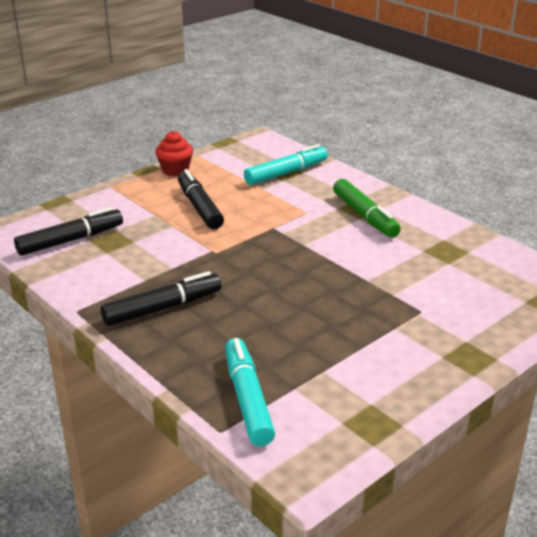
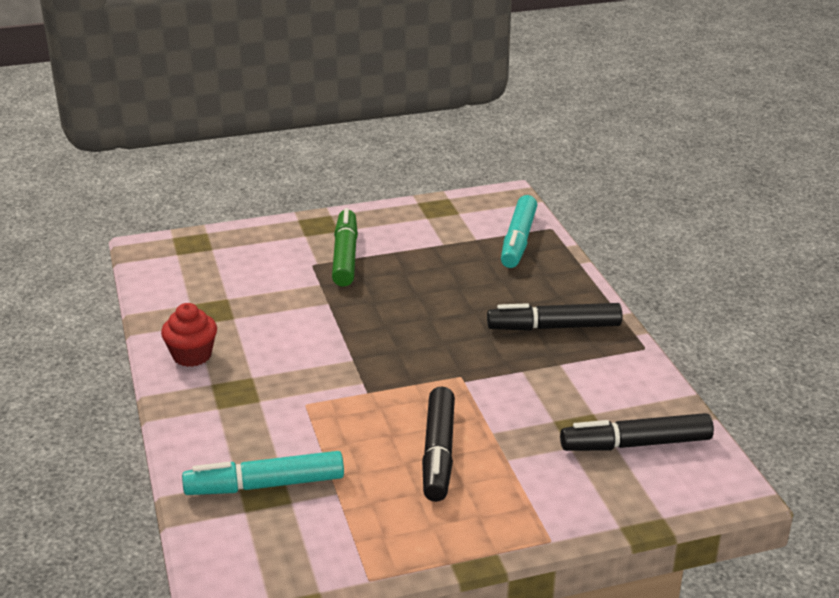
camera: 155 degrees left, 0 degrees up
(175, 170) = (430, 548): red cupcake -> red cupcake (192, 355)
(365, 216) = (242, 377): green marker -> green marker (345, 256)

